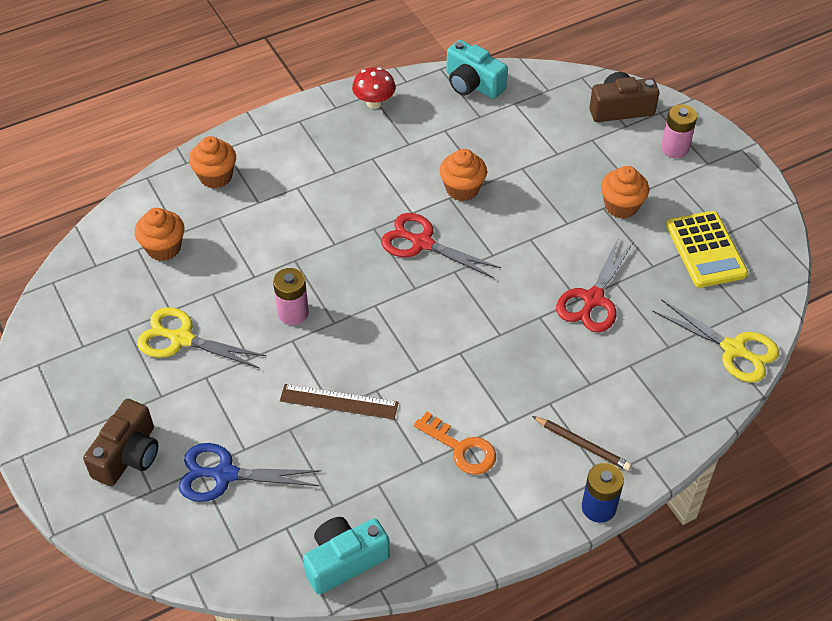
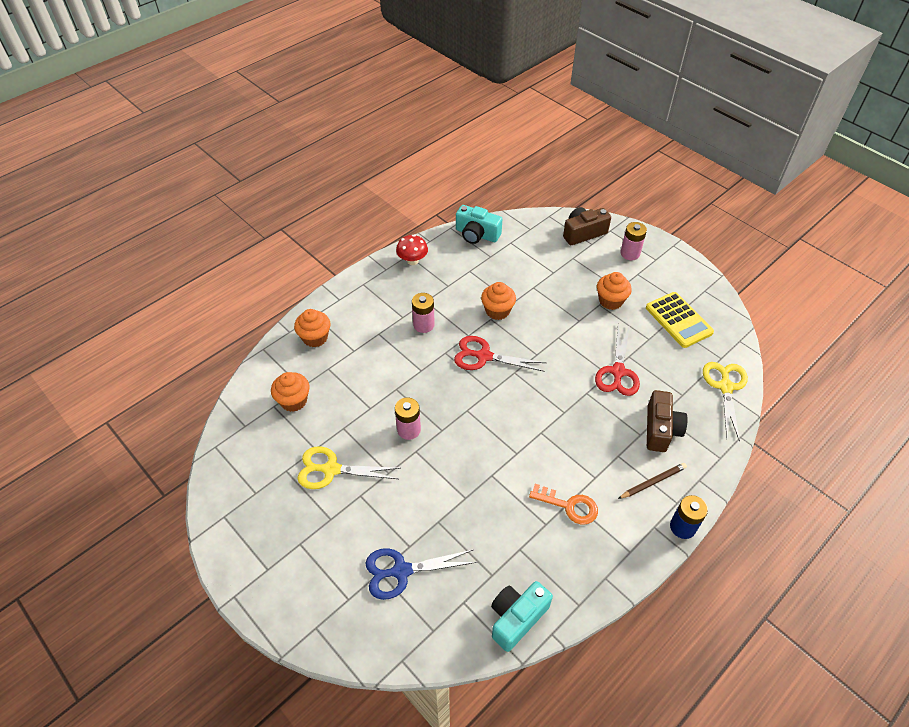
camera: 15 degrees left, 0 degrees up
(128, 455) = (320, 574): brown camera -> brown camera (660, 429)
(339, 402) = (467, 491): brown ruler -> none
(359, 188) = (423, 325): none -> pink battery
(582, 445) = (653, 482): brown pencil -> brown pencil turned 45 degrees counterclockwise
(733, 349) = (725, 387): yellow scissors -> yellow scissors turned 105 degrees counterclockwise

